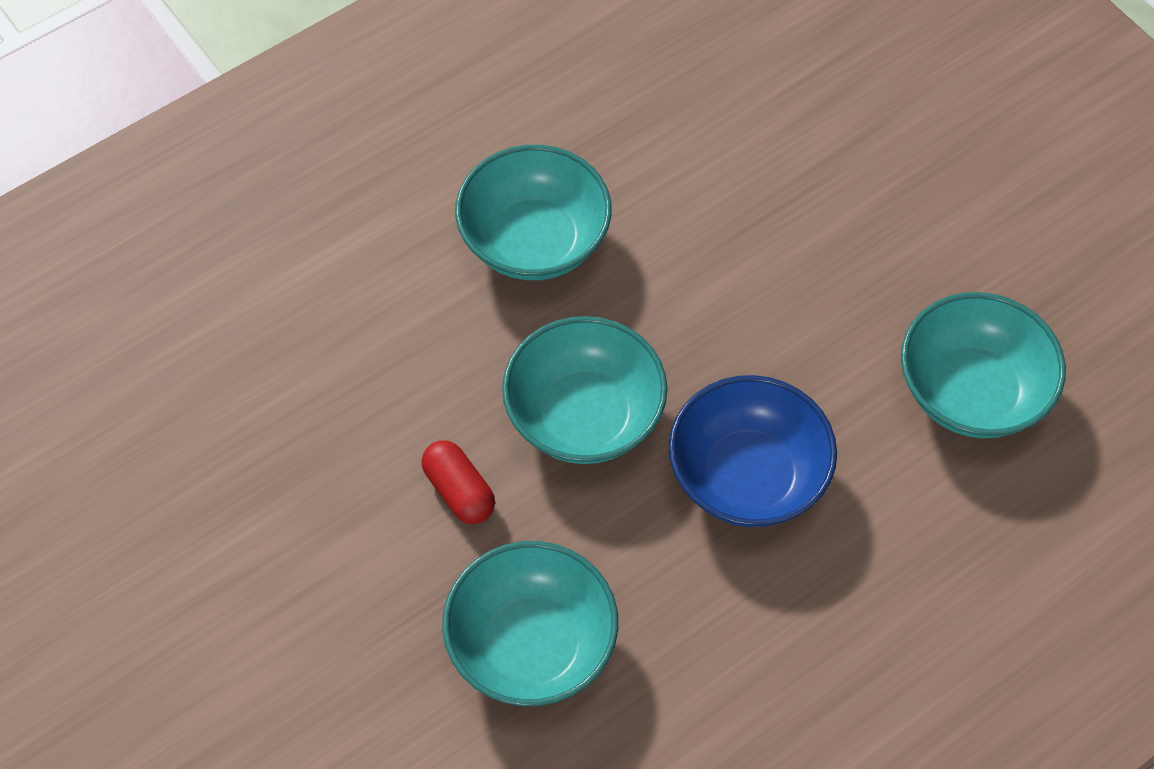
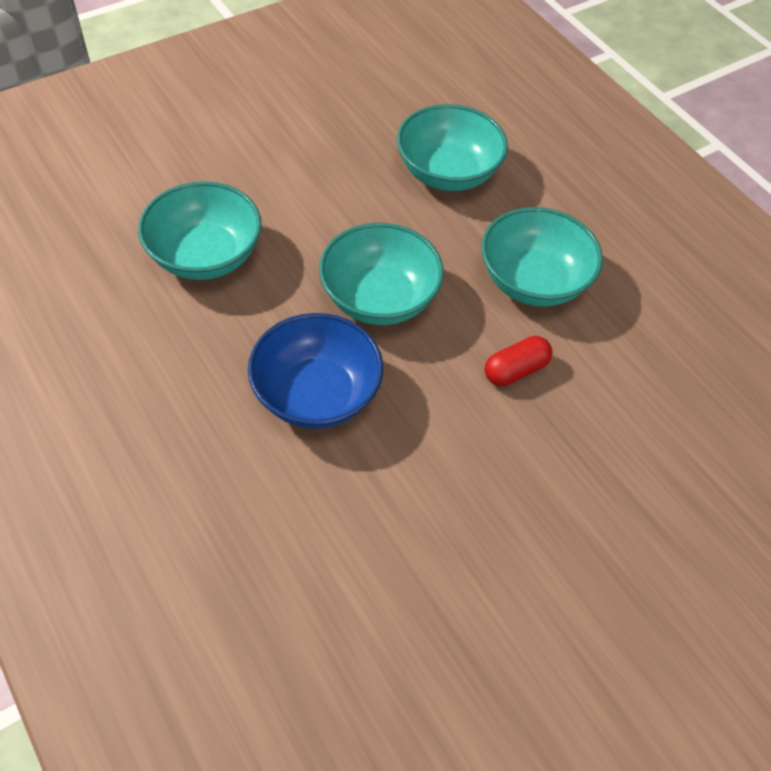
camera: 90 degrees right, 5 degrees down
(459, 491) = (327, 226): red capsule -> red capsule (515, 370)
(972, 392) = (379, 575): turquoise bowl -> turquoise bowl (448, 173)

